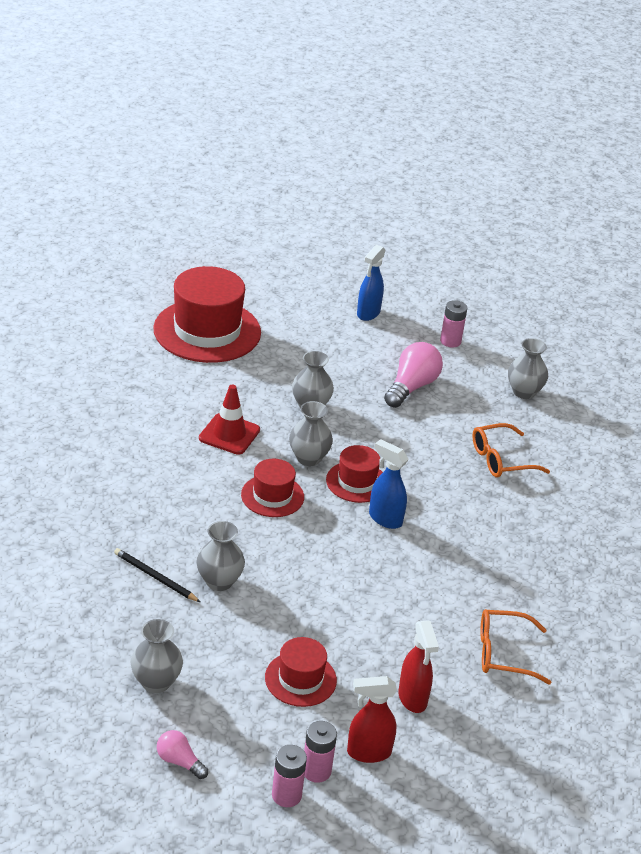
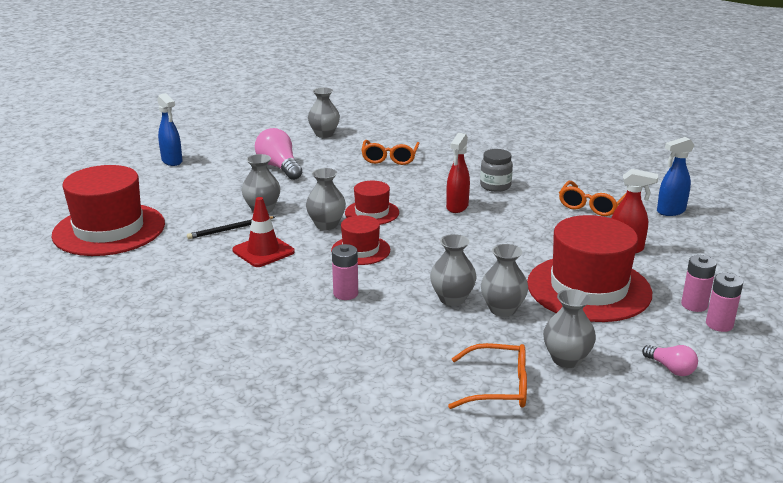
camera: 60 degrees left, 10 degrees down
(88, 643) = (498, 387): none -> orange glasses
(155, 577) = (427, 330): black pencil -> black pencil (230, 229)
(179, 761) = (670, 368): pink light bulb -> pink light bulb turned 105 degrees counterclockwise
(220, 621) = (502, 309): none -> grey vase
(300, 679) = (588, 288): red hat -> red hat, size x1.93
(368, 752) = (678, 279): red spray bottle -> red spray bottle (457, 207)
(385, 519) = (423, 212): blue spray bottle -> blue spray bottle (670, 211)
(450, 341) = (241, 142): pink battery -> pink battery (345, 293)
(494, 561) = (495, 186): none -> grey jar

